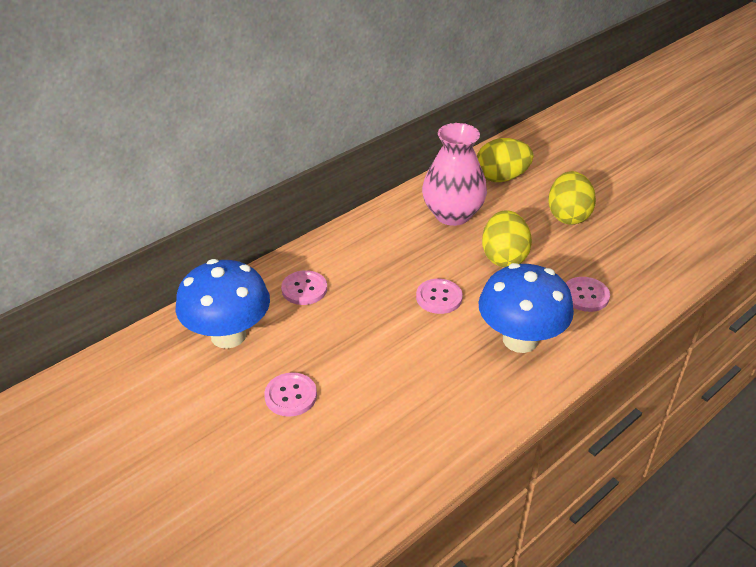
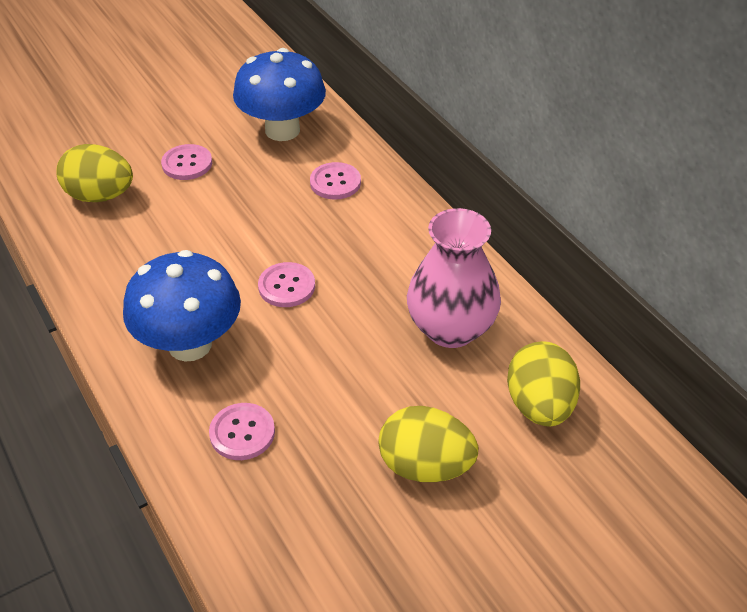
camera: 100 degrees right, 5 degrees up
(504, 257) = (345, 364): yellow egg -> yellow egg (100, 196)

